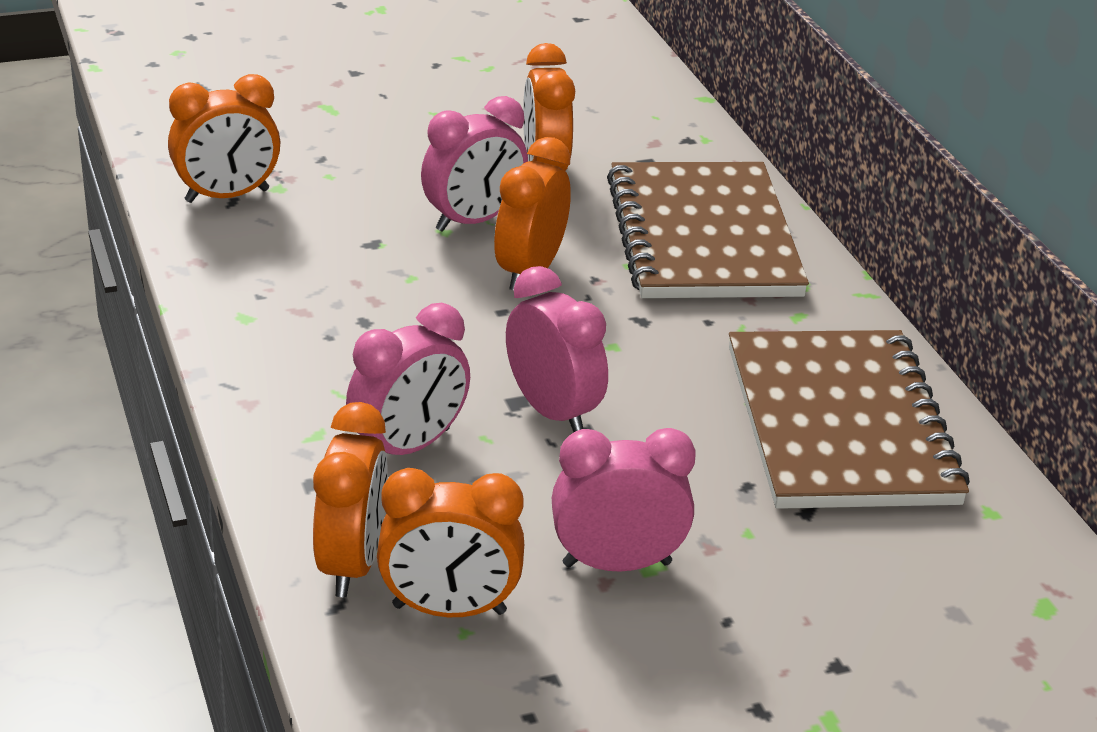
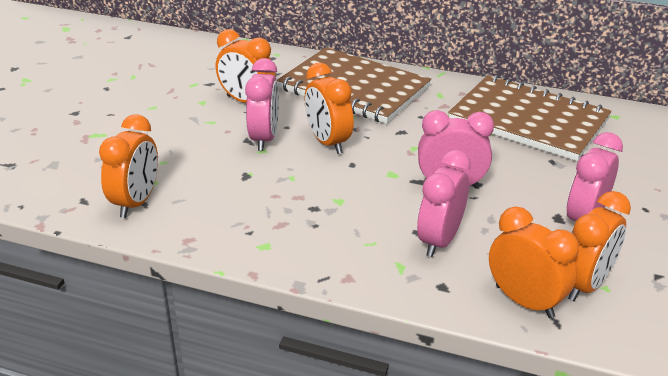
camera: 50 degrees left, 0 degrees up
(408, 447) = (439, 241): pink clock -> pink clock turned 150 degrees counterclockwise

